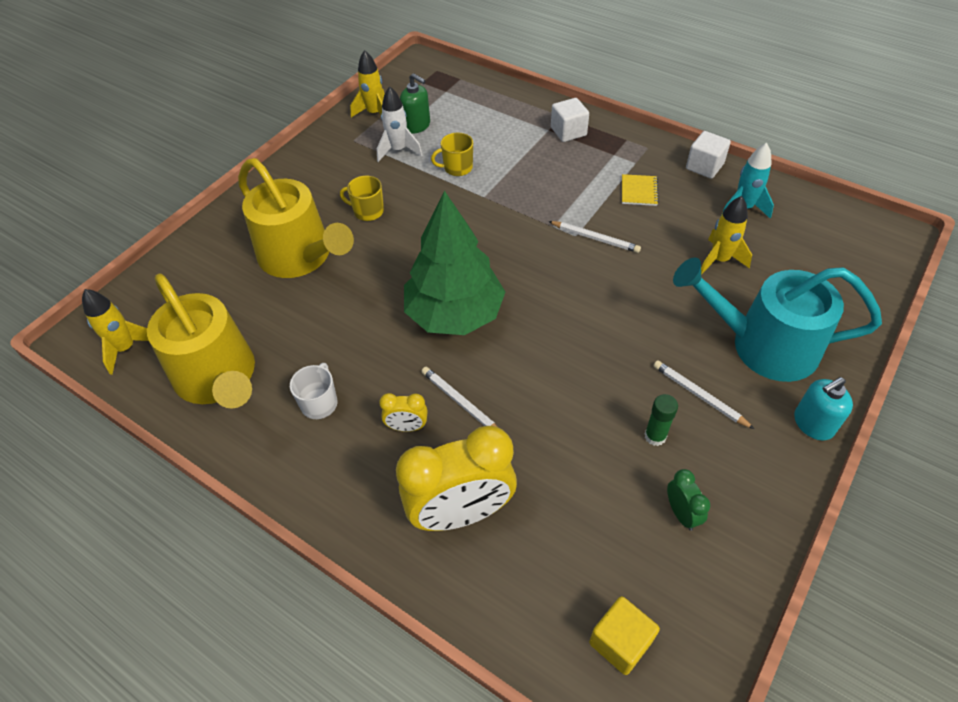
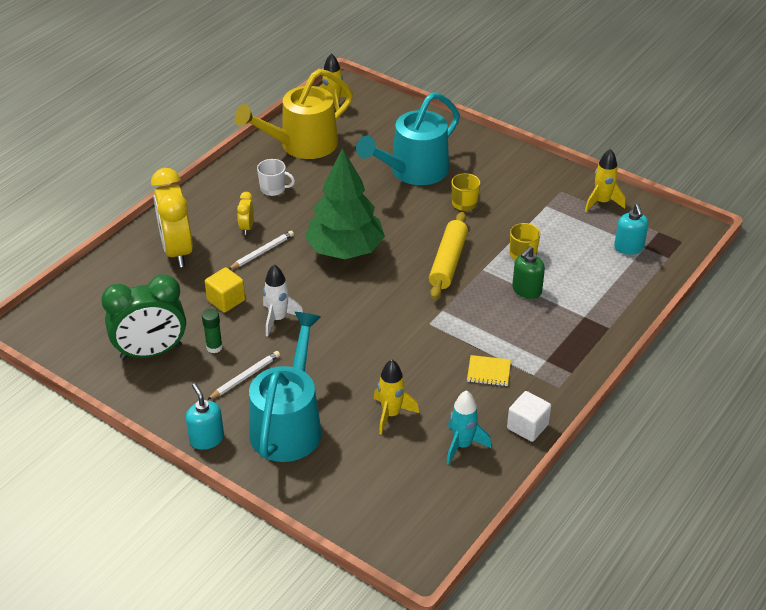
camera: 90 degrees right, 10 degrees down
(300, 256) = (413, 171): yellow watering can -> turquoise watering can
(398, 150) = (547, 218): white rocket -> white rocket (278, 319)
(417, 125) = (585, 229): green soap dispenser -> green soap dispenser (526, 290)
(446, 100) = (629, 247): none -> turquoise soap dispenser
(473, 222) = (448, 262): none -> yellow rolling pin
(568, 131) = (582, 330): white cube -> none
(595, 238) = (424, 335): white pencil -> none
(620, 642) = (77, 314): yellow cube -> yellow cube (226, 300)
(681, 513) = (151, 352): green clock -> green clock, size x2.25

